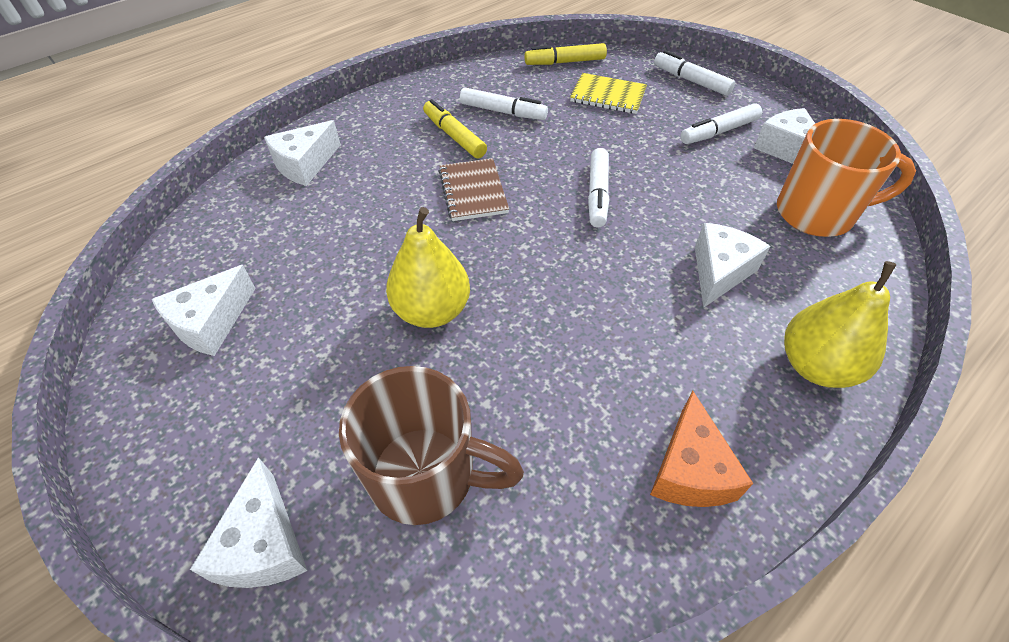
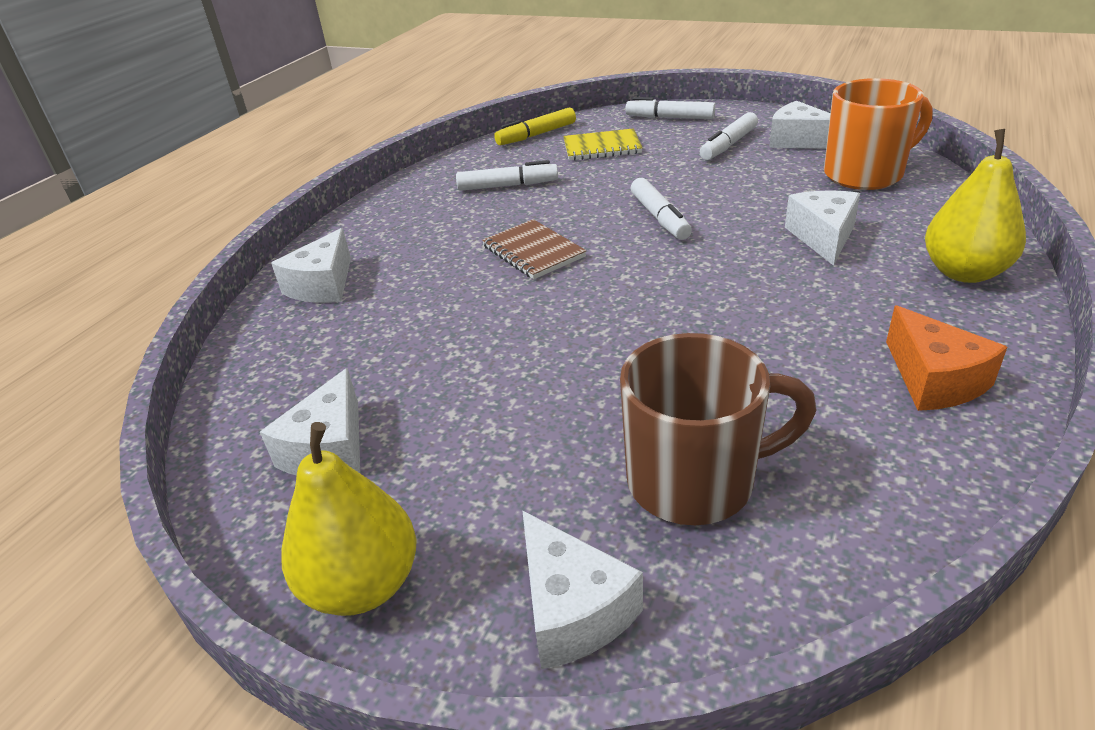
camera: 20 degrees left, 15 degrees down
(432, 311) = (577, 353): yellow pear -> yellow pear (363, 585)
(454, 136) = (473, 217): yellow marker -> none

